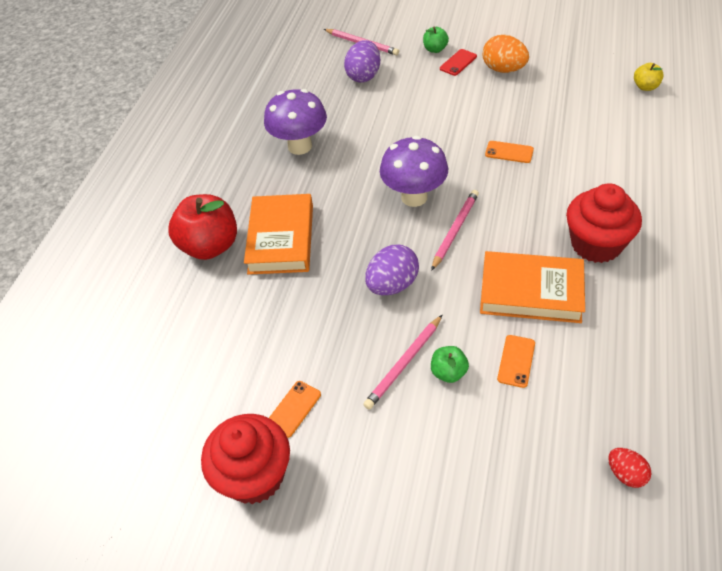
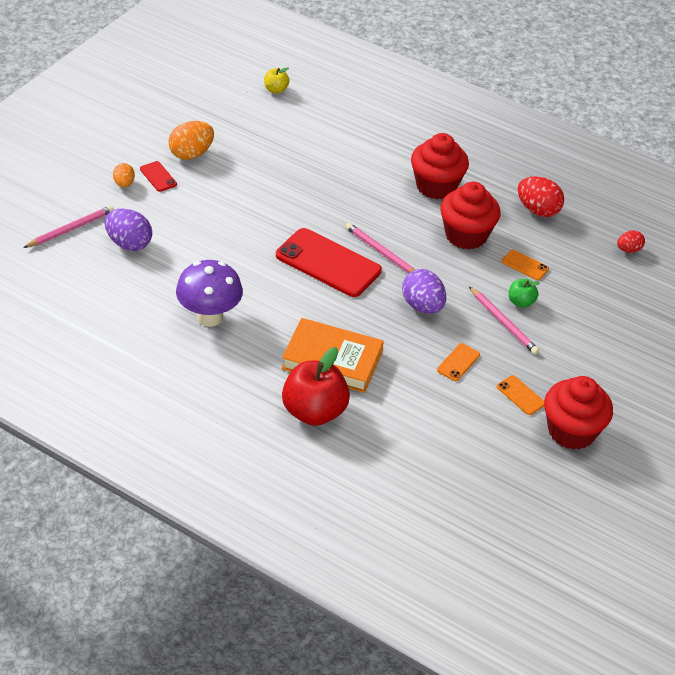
camera: 80 degrees left, 5 degrees down
(414, 197) = (328, 263): purple mushroom -> red phone
(435, 49) = (124, 184): green apple -> orange egg
(509, 152) = (307, 191): orange phone -> orange phone (458, 362)
(531, 292) = (466, 235): orange book -> red cupcake
(629, 350) = (537, 210): none -> red egg

